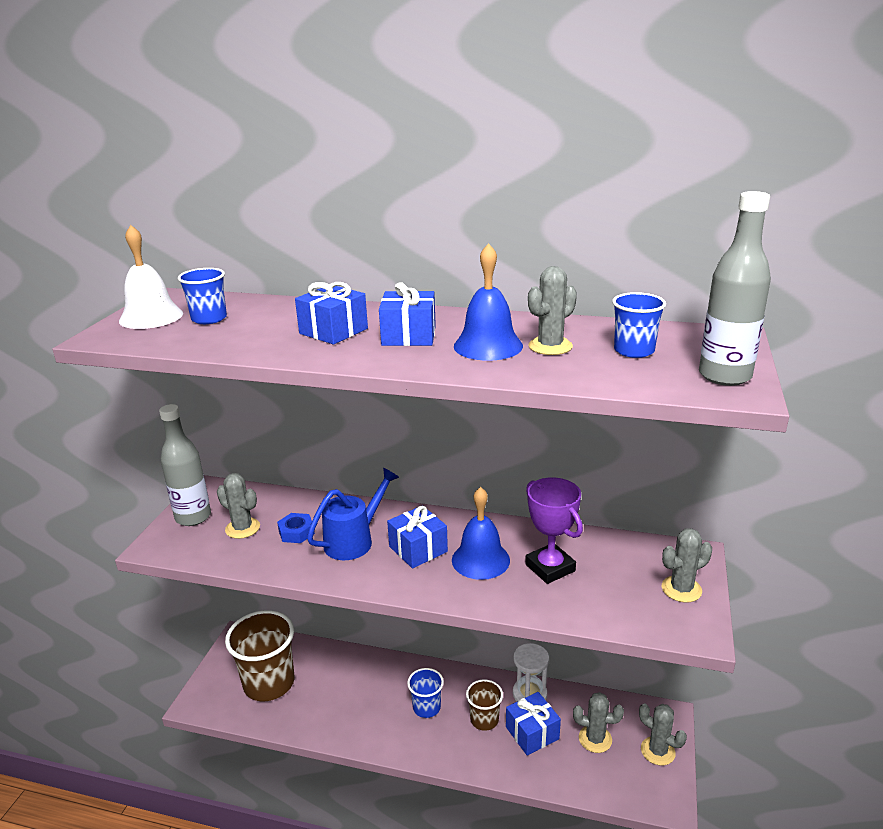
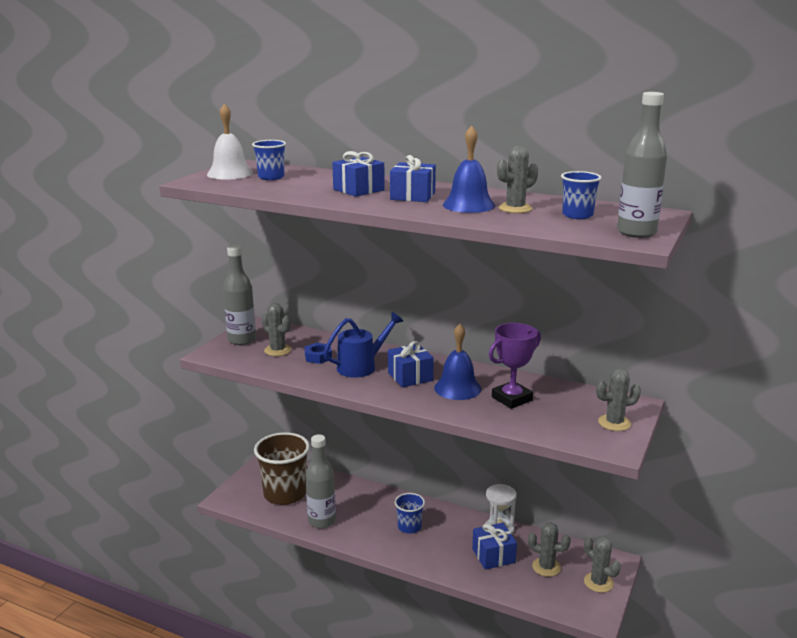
camera: 10 degrees right, 5 degrees down
(321, 716) = (321, 521): none -> grey bottle
(484, 719) = (455, 541): brown cup -> none
(550, 568) = (512, 399): purple trophy -> purple trophy turned 75 degrees clockwise

